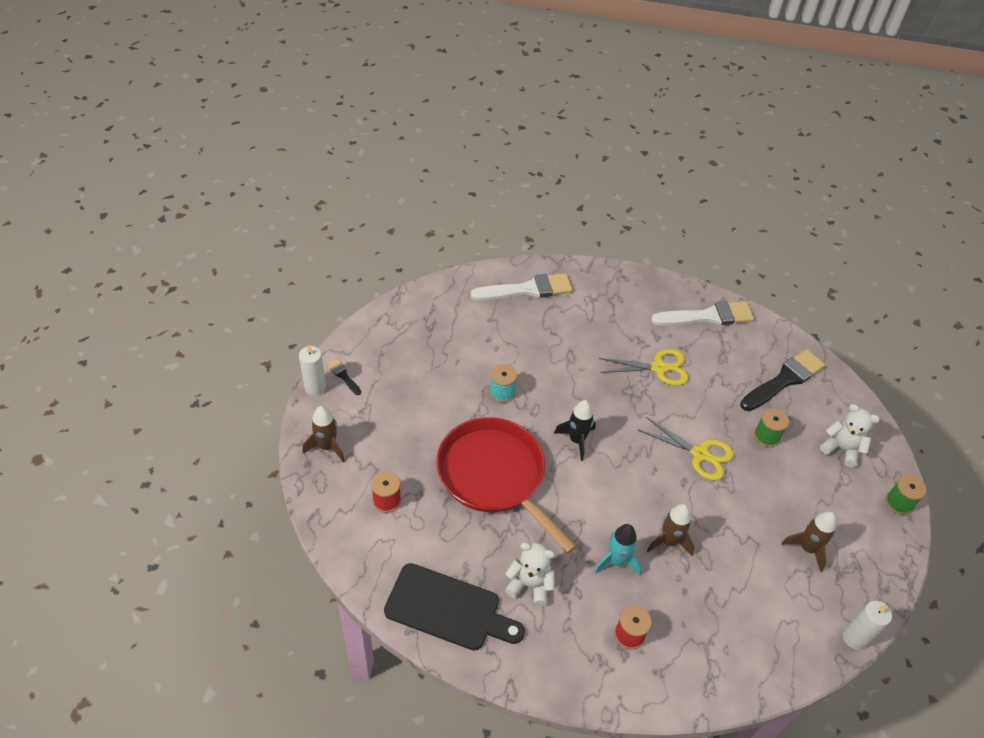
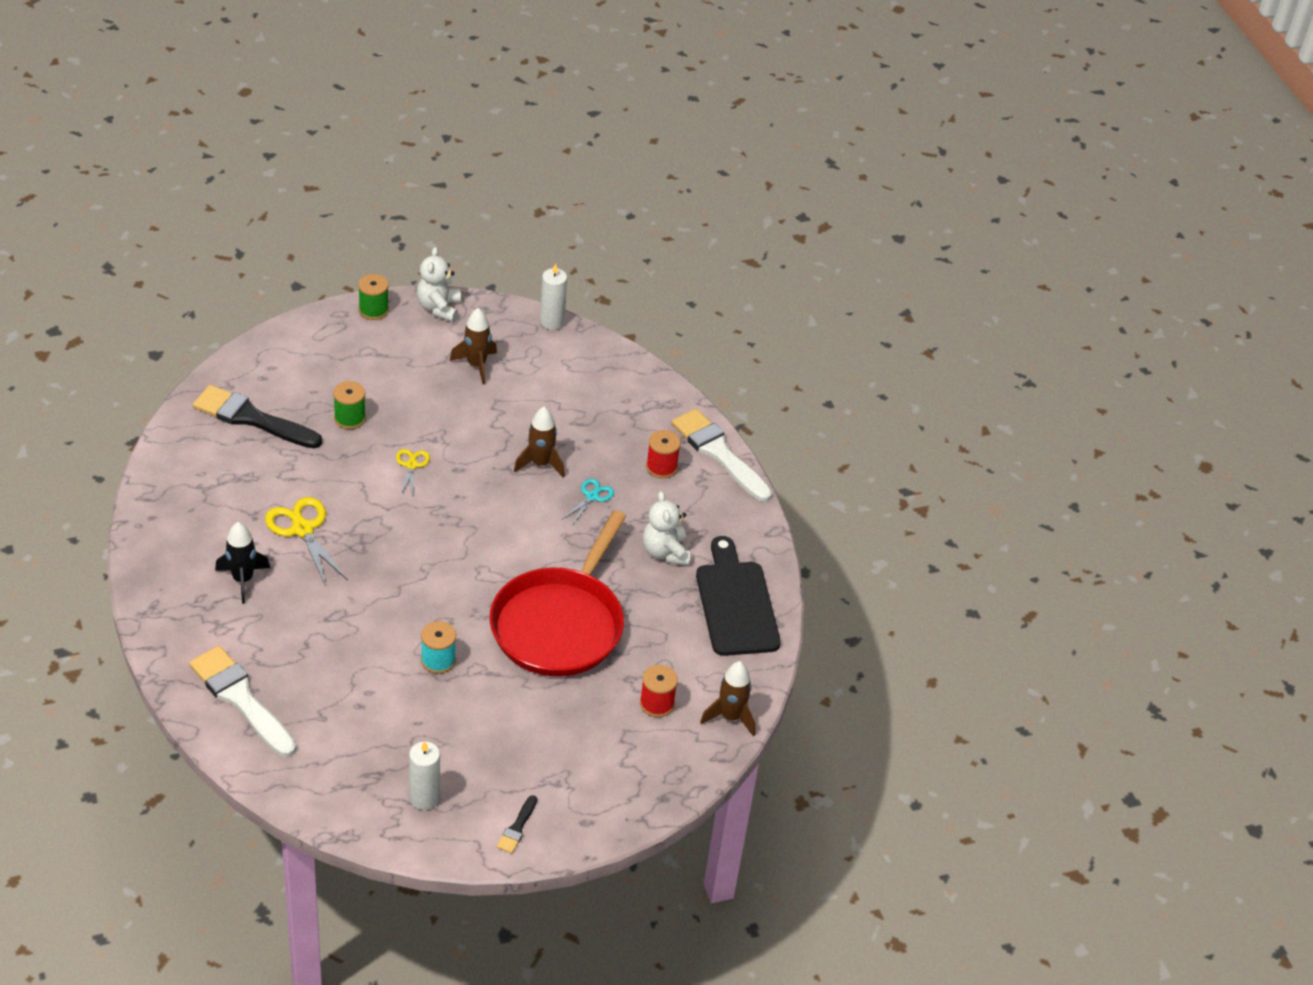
camera: 120 degrees left, 5 degrees down
(315, 387) = (554, 848): white candle -> white candle (424, 798)
(327, 447) = (629, 791): brown rocket -> brown rocket (730, 717)
(576, 440) = (462, 571): black rocket -> black rocket (243, 580)
(616, 561) = (592, 496): turquoise rocket -> turquoise scissors
(700, 454) = (411, 465): yellow scissors -> yellow scissors, size x0.57
(707, 316) = (182, 505): white brush -> white brush (718, 453)
(841, 449) = (328, 359): white teddy bear -> white teddy bear (439, 308)

